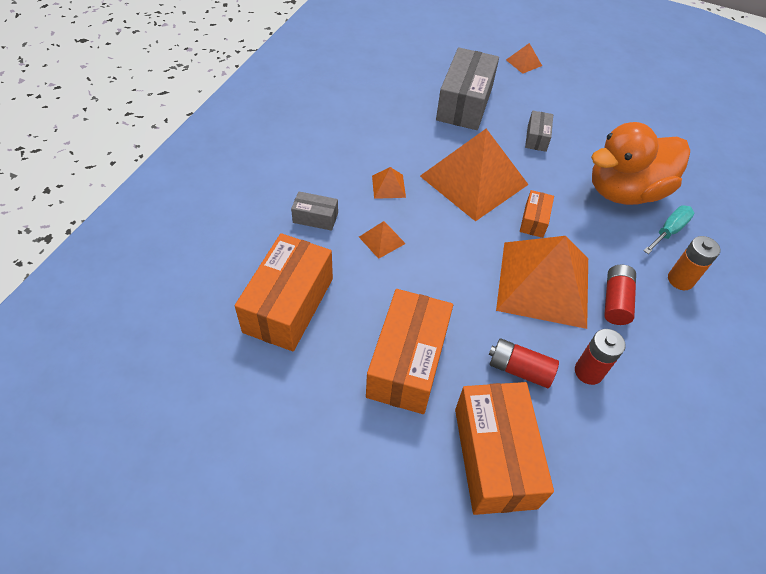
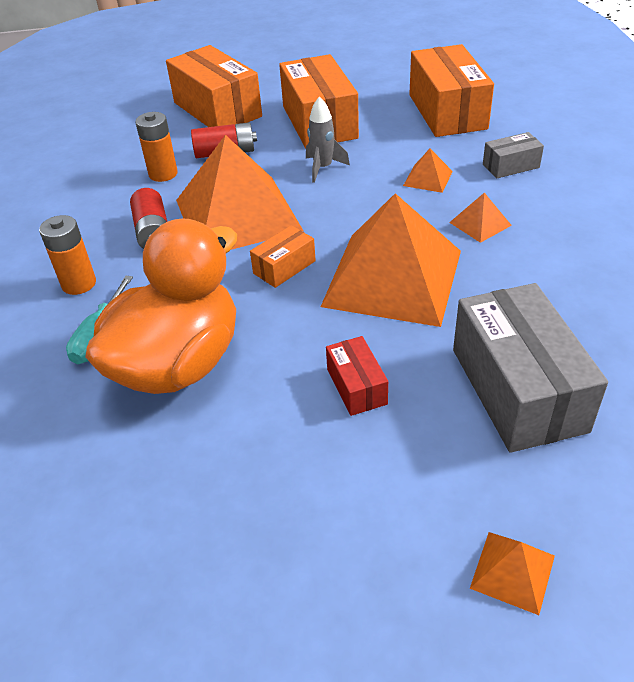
camera: 155 degrees right, 10 degrees down
(448, 296) = (323, 168): none -> grey rocket
(534, 220) = (284, 267): orange box -> orange box turned 60 degrees clockwise
(536, 138) = (356, 386): grey box -> red box
(588, 372) = (163, 174): red battery -> orange battery

